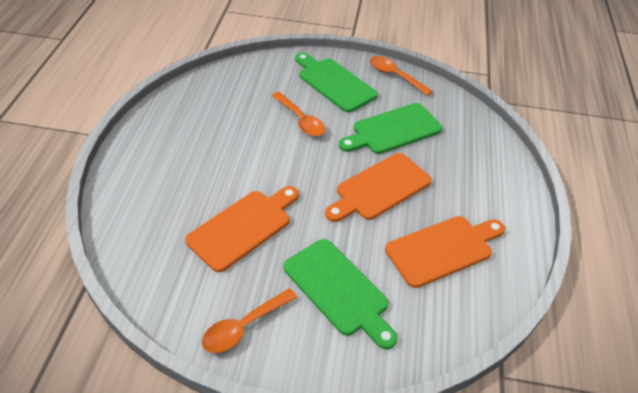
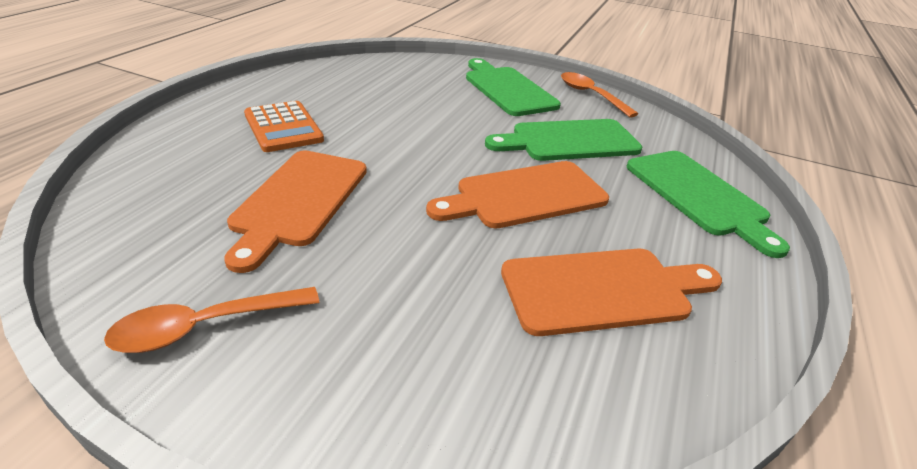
camera: 15 degrees right, 10 degrees down
(195, 163) = (283, 127): none -> orange calculator
(243, 227) = (298, 201): orange cutting board -> orange cutting board turned 135 degrees clockwise
(301, 120) = (446, 113): orange spoon -> none
(338, 290) = (396, 309): green cutting board -> green cutting board (699, 196)

